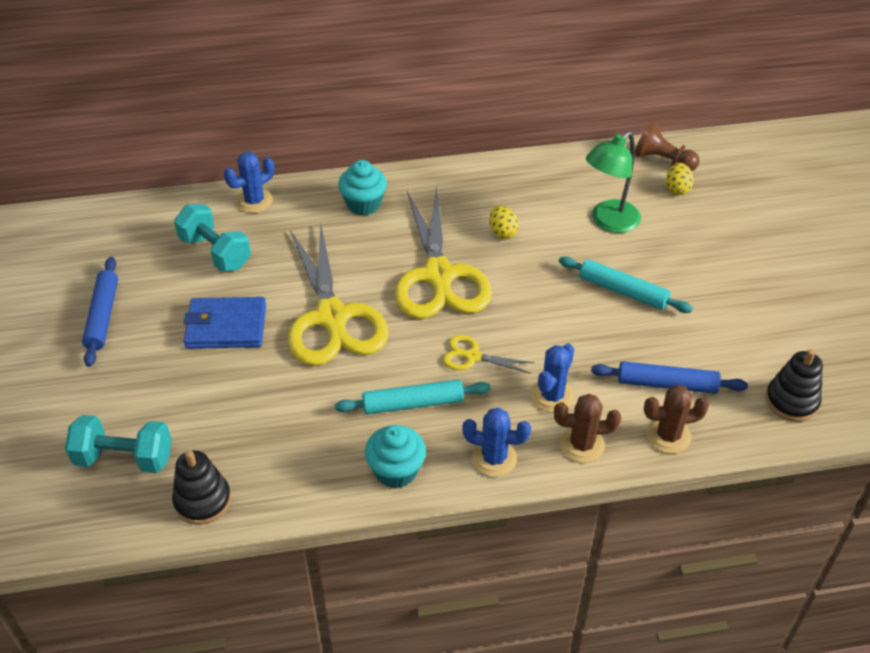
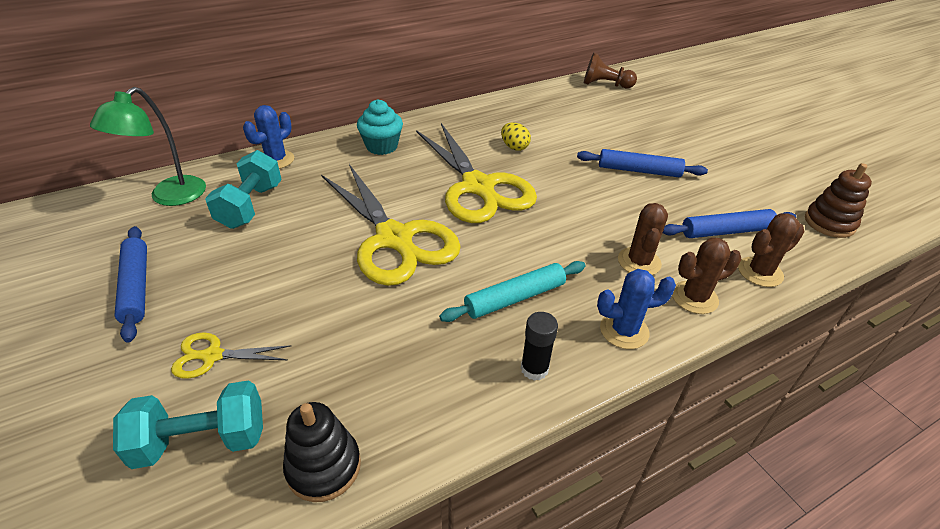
camera: 20 degrees left, 5 degrees down
(215, 252) = (250, 206): turquoise dumbbell -> turquoise dumbbell turned 75 degrees clockwise
(226, 326) = (285, 268): blue wallet -> none
(396, 471) = (534, 369): turquoise cupcake -> black glue stick
(472, 356) = (547, 244): yellow scissors -> yellow scissors (212, 356)
(552, 396) = (639, 262): blue cactus -> brown cactus
(609, 222) = (594, 127): green lamp -> green lamp (170, 197)
(622, 291) = (638, 170): turquoise rolling pin -> blue rolling pin
(677, 189) = (628, 99): yellow egg -> none
(791, 401) = (829, 223): black stacking toy -> brown stacking toy

